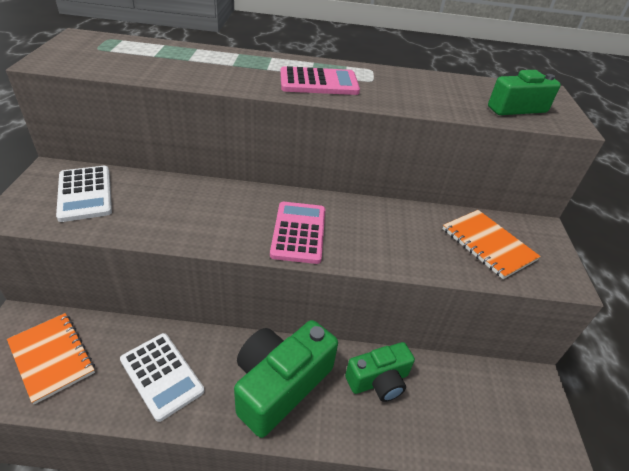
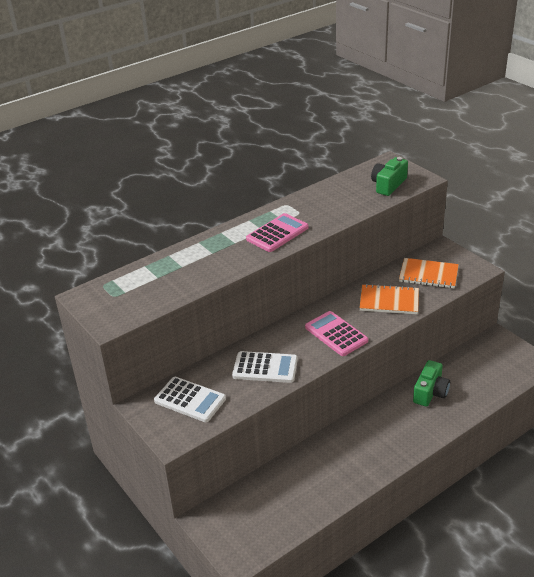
camera: 35 degrees left, 5 degrees down
(52, 357) = (256, 515): orange notebook -> orange notebook (389, 301)
(162, 375) = (327, 474): white calculator -> white calculator (265, 368)
(280, 385) = (389, 431): green camera -> none

